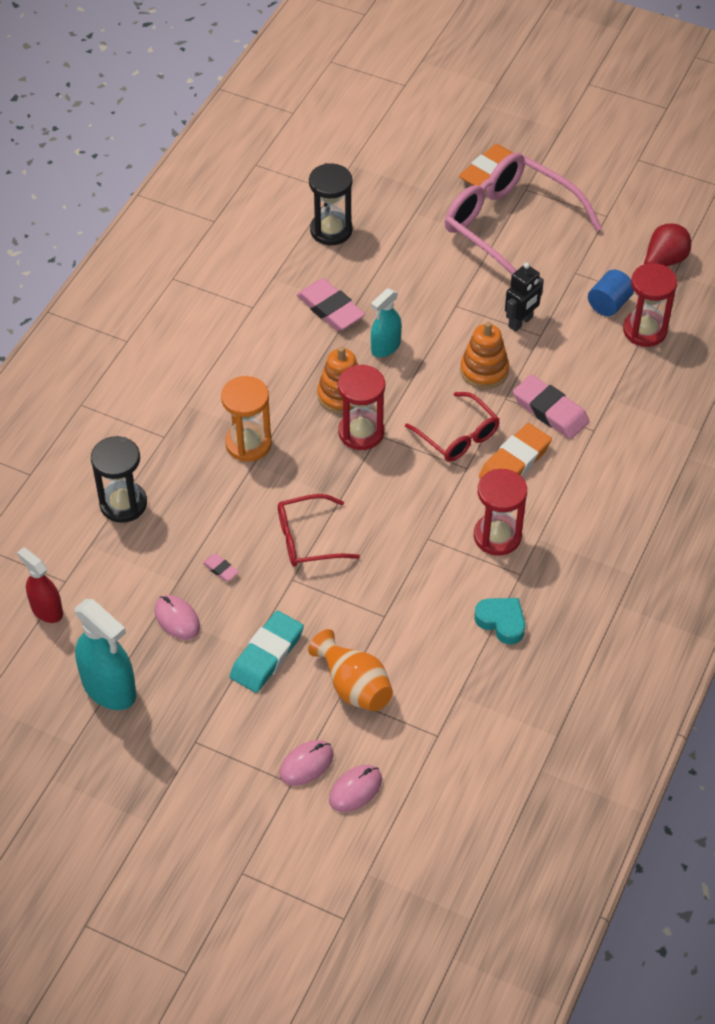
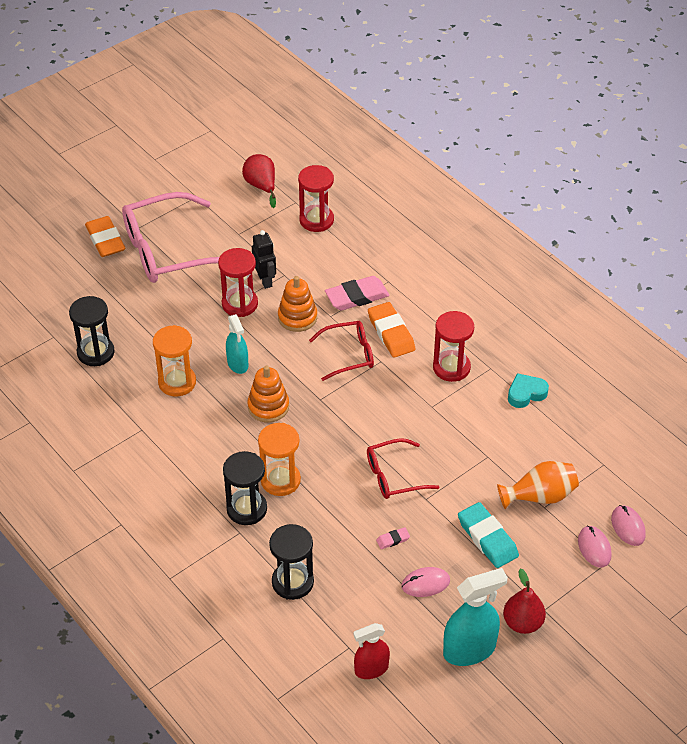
camera: 65 degrees left, 5 degrees down
(167, 726) = (522, 623): none -> red pear
(196, 431) = (247, 509): none -> black hourglass
(308, 539) = (394, 476): red glasses -> red glasses turned 60 degrees clockwise
(330, 309) = (177, 382): pink eraser -> orange hourglass
(361, 432) = (311, 408): red hourglass -> red hourglass (240, 304)
(609, 304) = (280, 228): blue cylinder -> none

